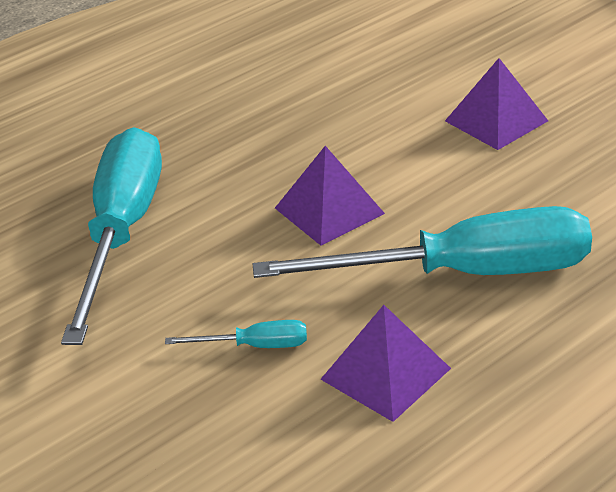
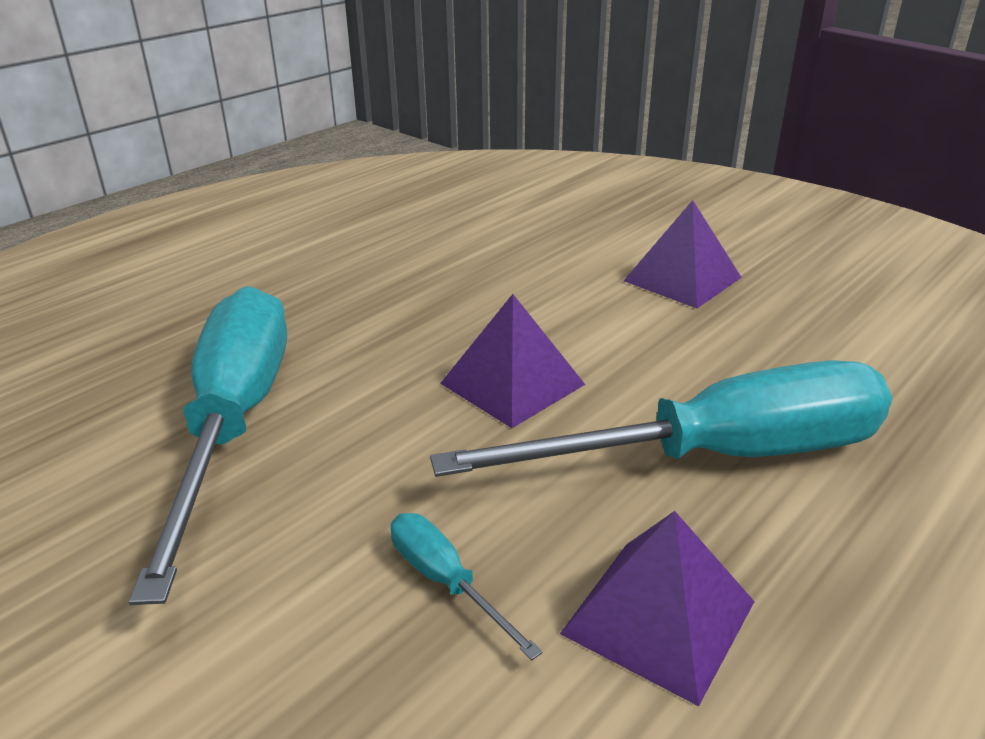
camera: 10 degrees left, 5 degrees down
(255, 346) = (446, 582): turquoise screwdriver -> turquoise screwdriver turned 120 degrees counterclockwise

